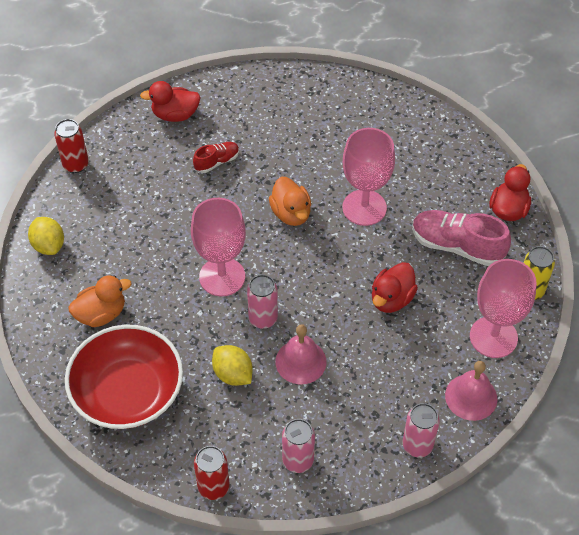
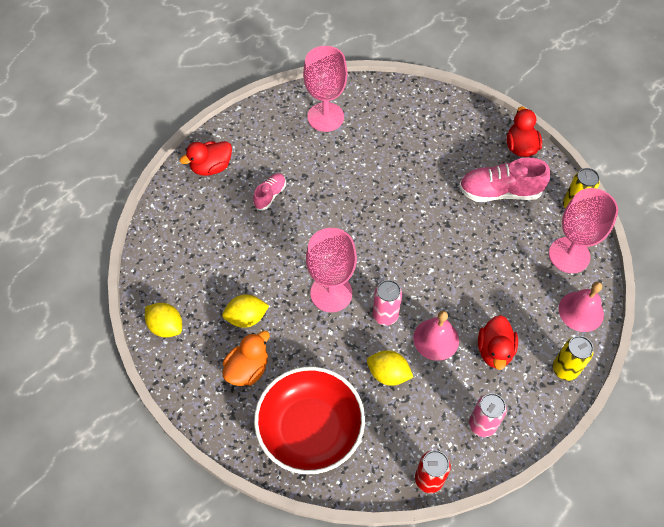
camera: 25 degrees left, 5 degrees up
(76, 165) = (149, 244): red can -> none
(127, 267) = (246, 318): none -> yellow lemon
(217, 162) = (270, 195): red shoe -> pink shoe
(291, 213) = (356, 216): orange duck -> none
(364, 208) = (411, 188): pink goblet -> pink goblet (325, 117)
(391, 299) = (476, 256): red duck -> red duck (494, 351)
(417, 445) = (565, 369): pink can -> yellow can

